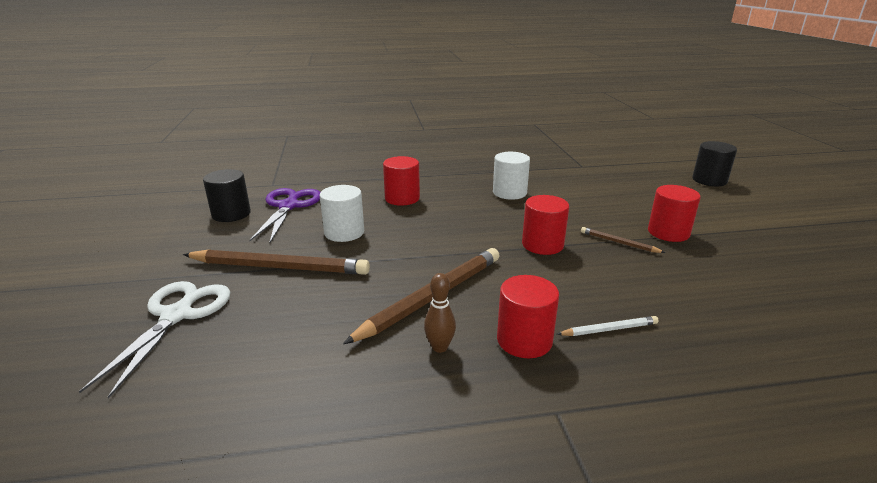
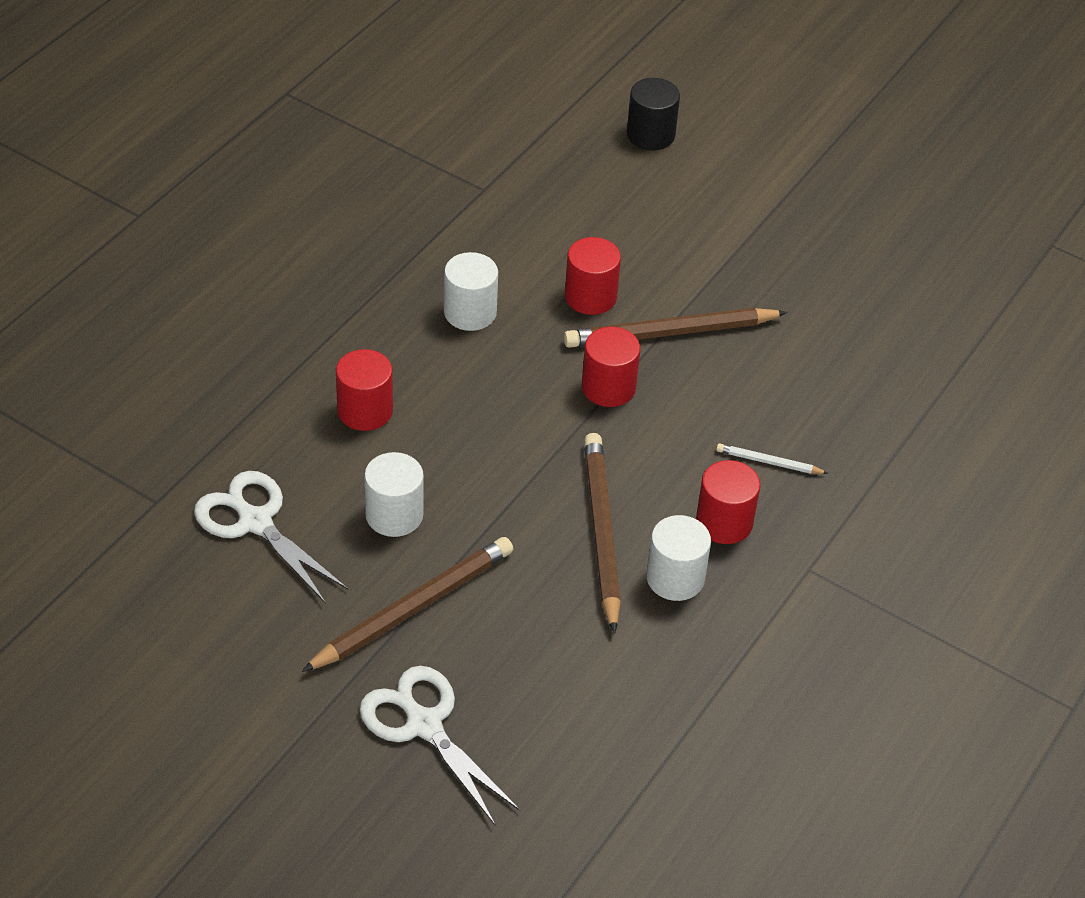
camera: 50 degrees left, 20 degrees up
(231, 214) = (212, 585): black cylinder -> none
(288, 206) = (255, 522): purple scissors -> white scissors
(439, 347) = (675, 578): brown bowling pin -> white cylinder
(609, 329) = (768, 462): white pencil -> white pencil turned 105 degrees counterclockwise
(618, 242) = (670, 333): brown pencil -> brown pencil, size x2.12
(668, 233) = (697, 282): red cylinder -> red cylinder (590, 297)

